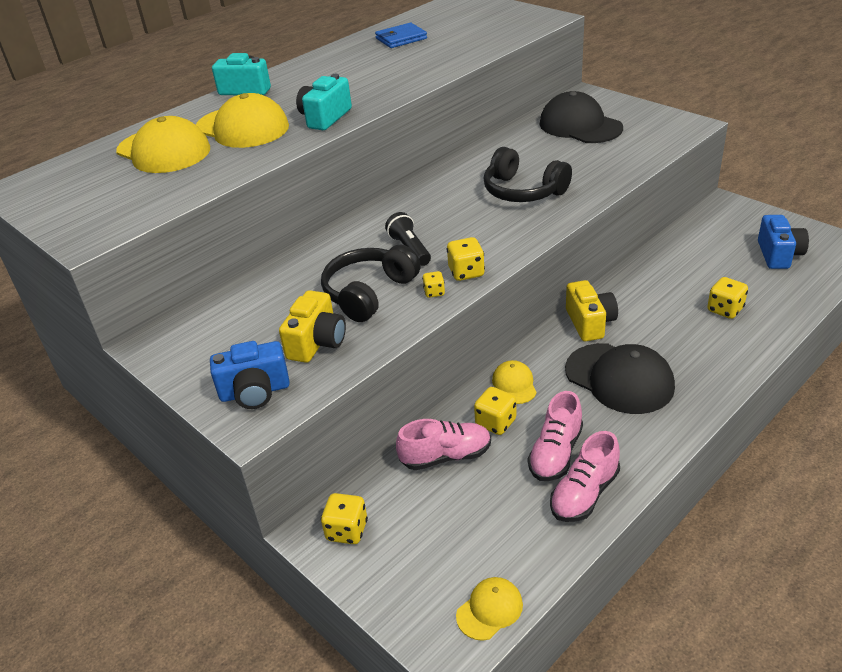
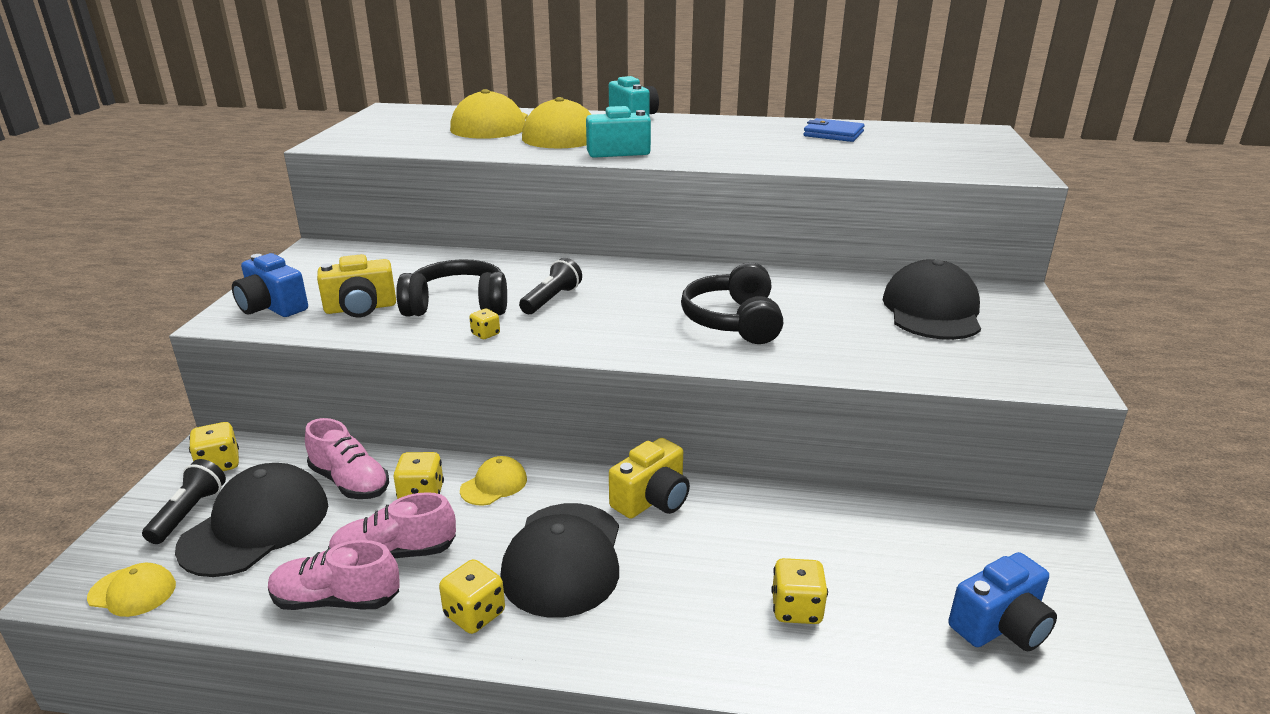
camera: 50 degrees right, 10 degrees down
(406, 560) = (189, 513): none -> black flashlight
(459, 521) = (256, 525): none -> black cap
(466, 272) = (537, 339): yellow dice -> yellow dice (474, 614)

